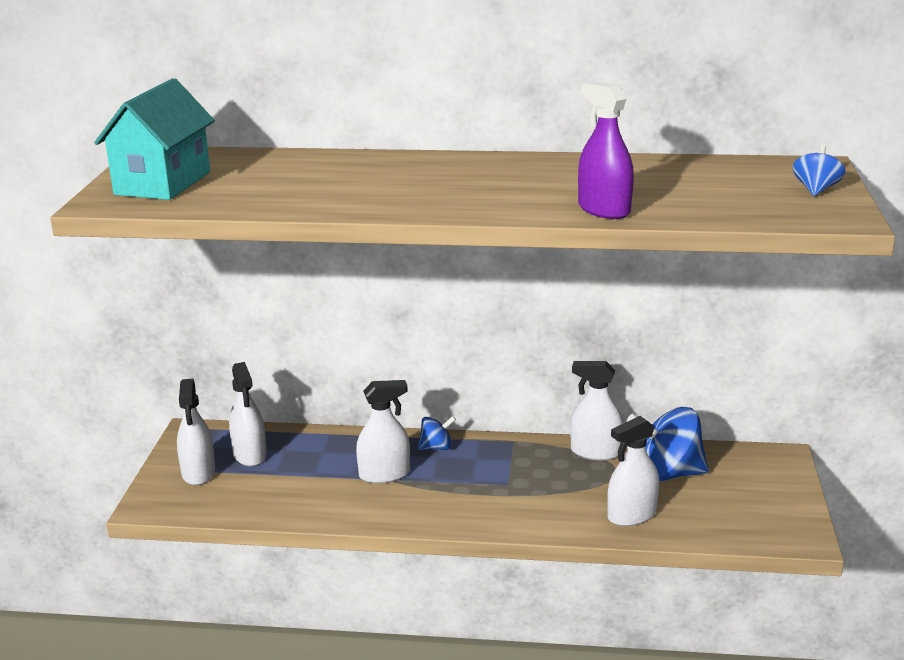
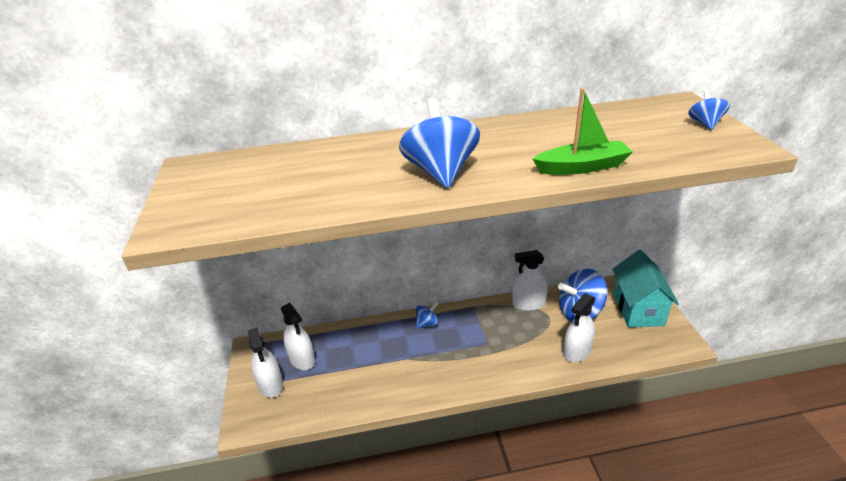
camera: 15 degrees left, 10 degrees up
(163, 183) = (211, 197): turquoise house -> turquoise house (638, 309)
(384, 474) = (403, 355): white spray bottle -> none
(431, 193) = (440, 172): none -> blue spinning top
(604, 210) = (582, 167): purple spray bottle -> green boat

